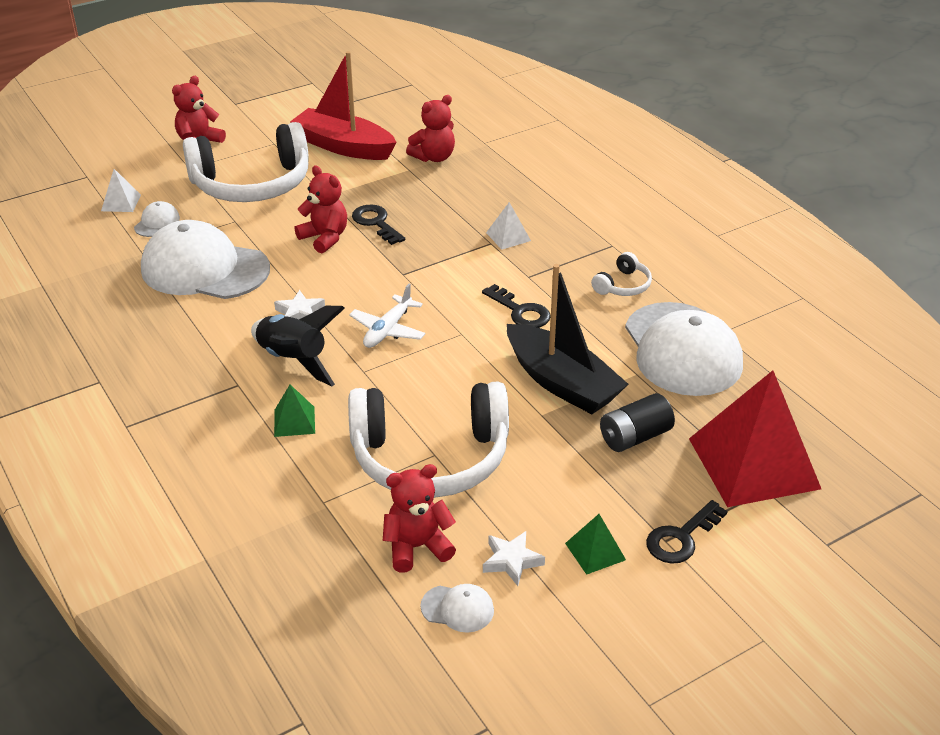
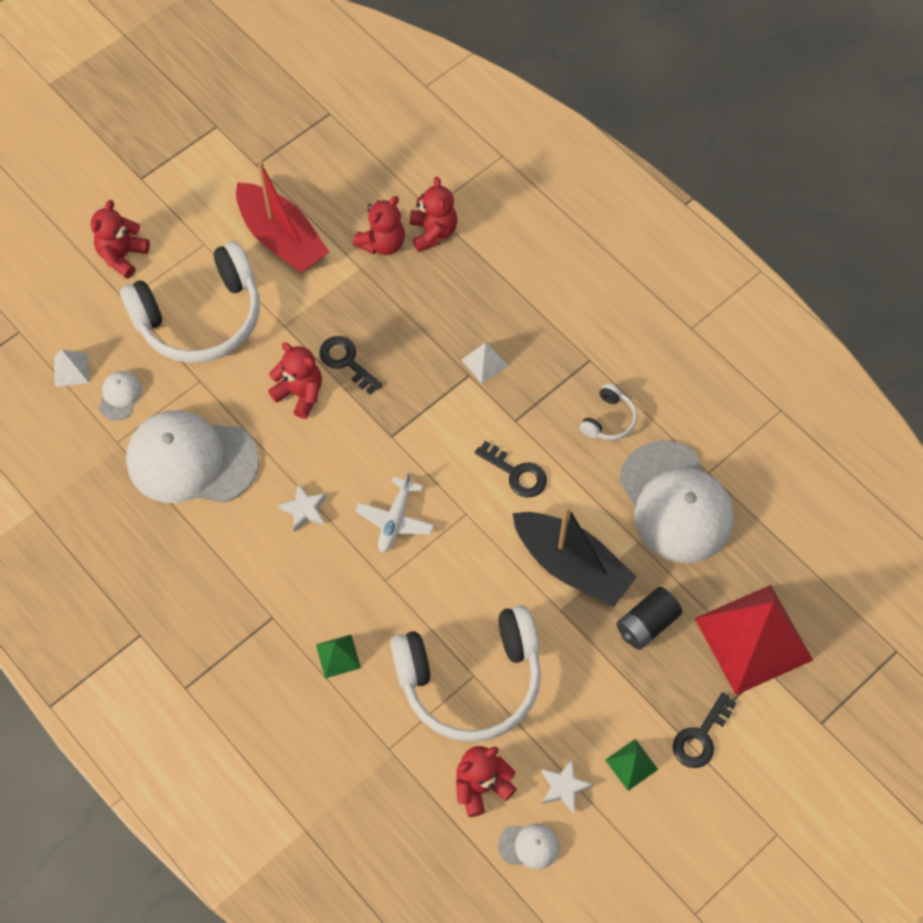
camera: 10 degrees left, 25 degrees up
(293, 360) = (316, 577): black rocket -> none
(344, 146) = (282, 239): red boat -> red boat turned 150 degrees counterclockwise
(482, 155) = (433, 232): none -> red teddy bear

